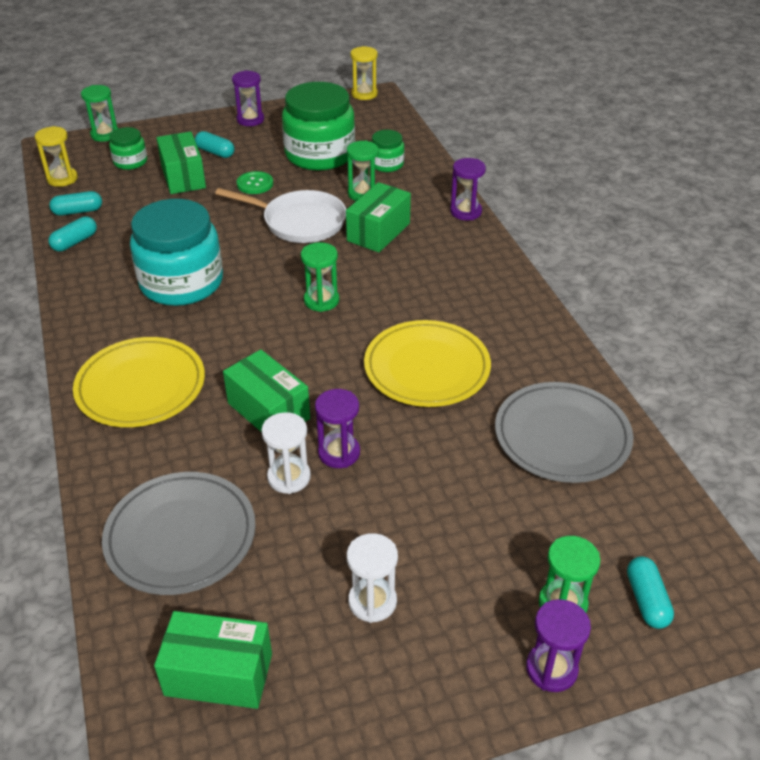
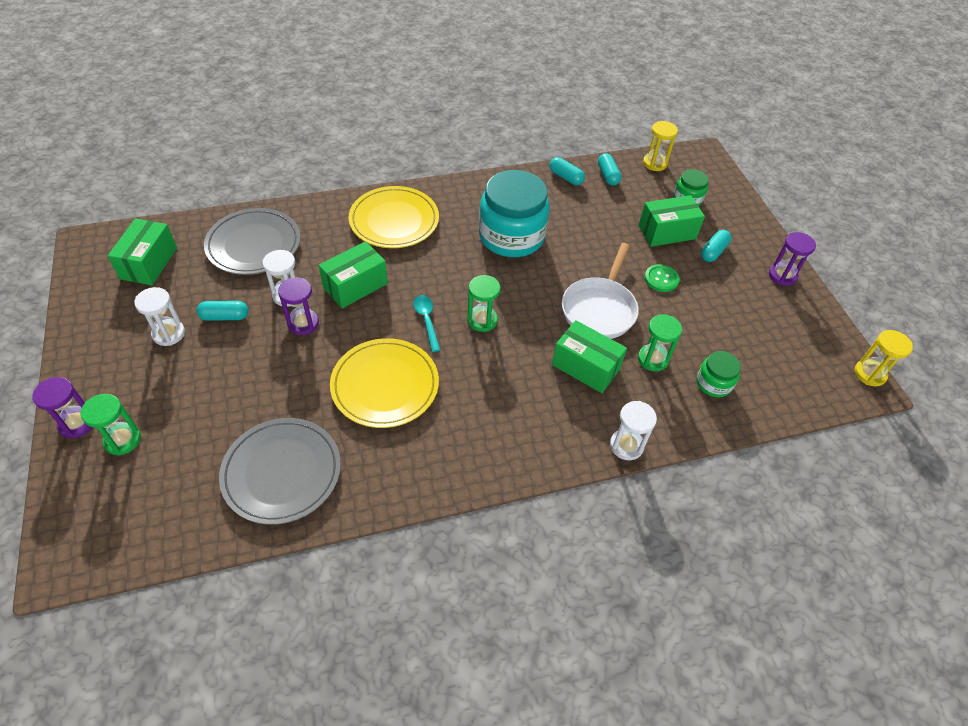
camera: 90 degrees right, 10 degrees up
(105, 135) = (730, 181): green hourglass -> none
(320, 154) = (723, 328): green jar -> none
(324, 343) = (426, 320): none -> turquoise spoon
(466, 212) = (626, 445): purple hourglass -> white hourglass
(646, 600) = (102, 496): turquoise capsule -> turquoise capsule (225, 316)

